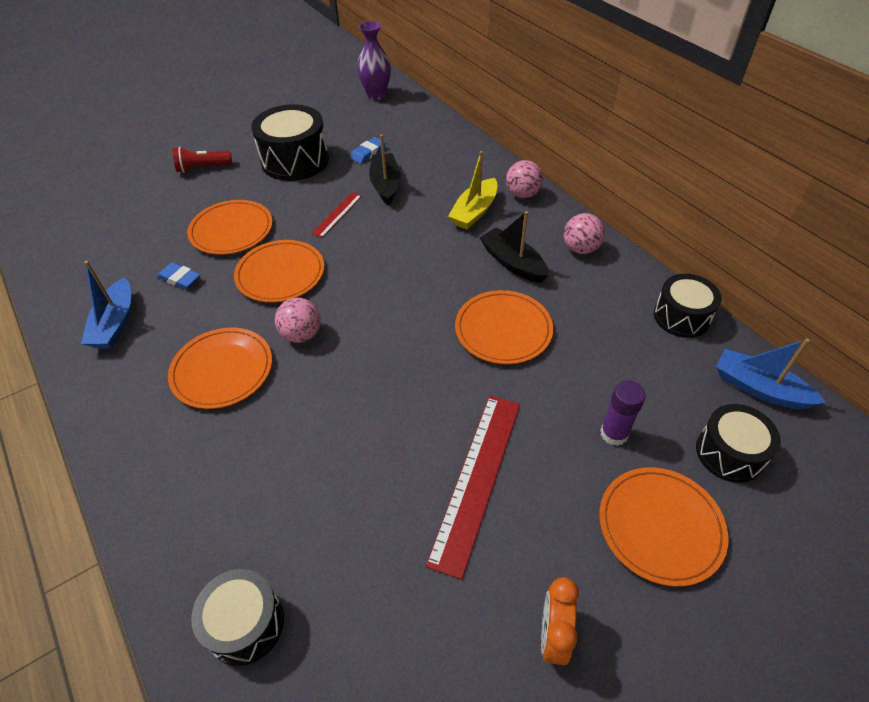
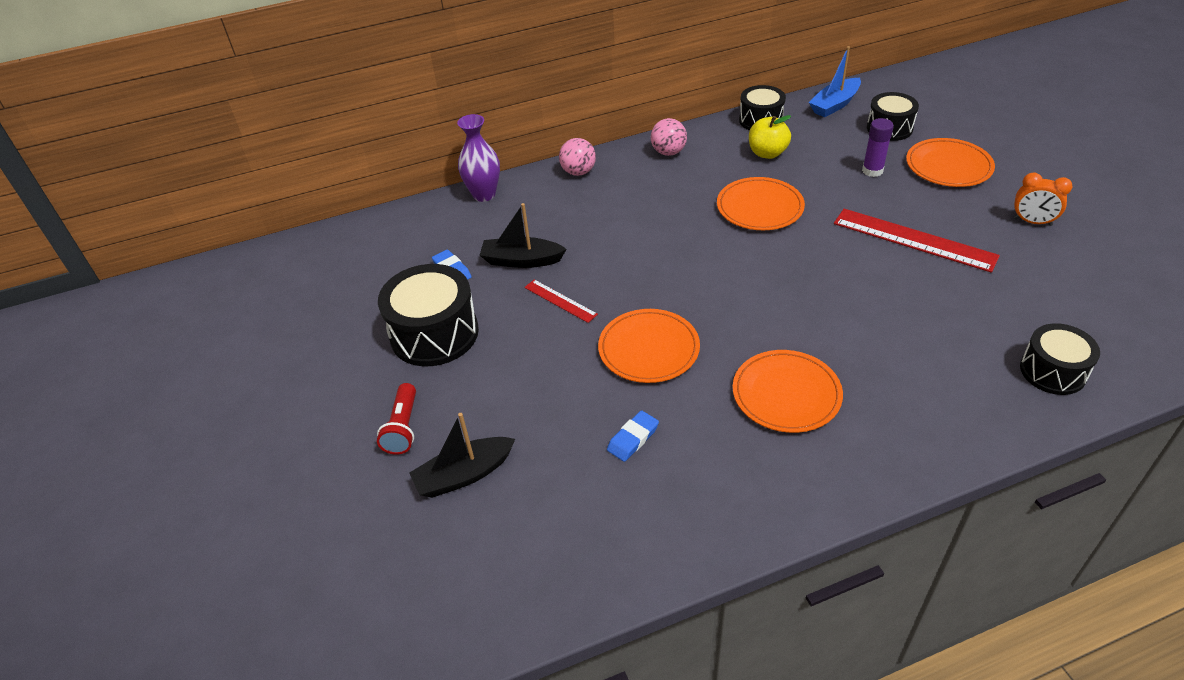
camera: 75 degrees left, 5 degrees down
(115, 323) = (698, 497): blue boat -> none
(231, 230) = (555, 393): orange plate -> none
(302, 334) = (745, 333): pink ball -> none
(376, 95) = (326, 255): purple vase -> purple vase (484, 194)
(474, 212) = (593, 204): yellow boat -> none
(513, 263) = (676, 191): black boat -> black boat (464, 475)
(611, 328) = (767, 153): none -> yellow apple

